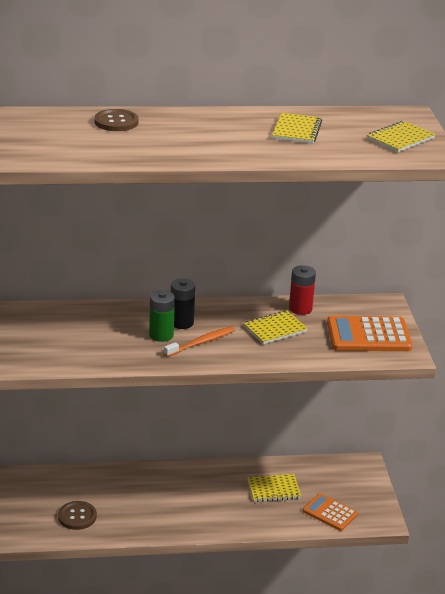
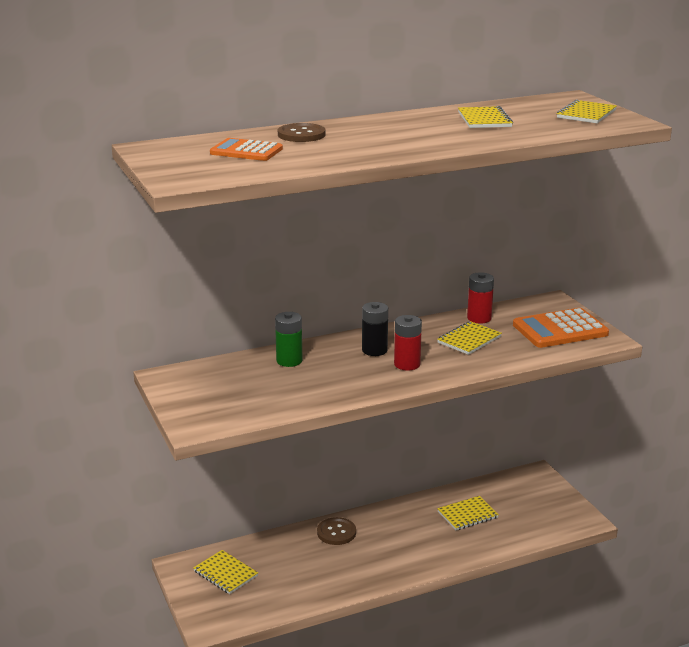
camera: 15 degrees left, 5 degrees down
(30, 494) = (225, 574): none -> yellow notebook
(77, 516) = (287, 585): brown button -> brown button (336, 532)
(161, 335) = (362, 365): green battery -> green battery (289, 361)
(201, 342) = (407, 364): orange toothbrush -> red battery
(330, 513) = (533, 524): orange calculator -> orange calculator (246, 151)

